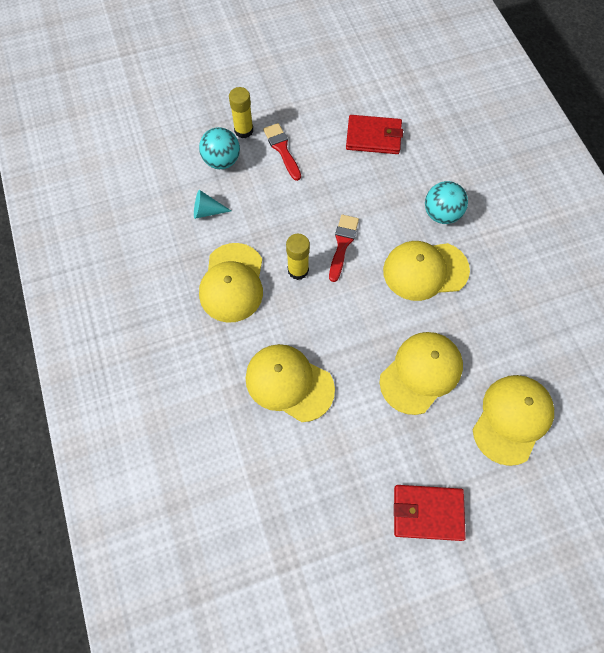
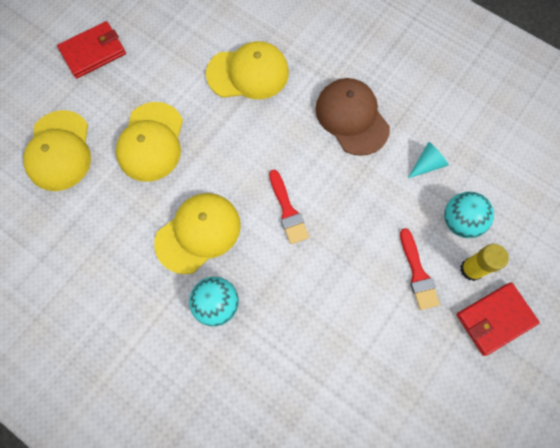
camera: 145 degrees right, 5 degrees up
(232, 283) = (352, 118): yellow cap -> brown cap
(282, 149) = (417, 273): red brush -> red brush turned 45 degrees clockwise
(298, 270) = (308, 162): yellow glue stick -> none
(373, 137) = (341, 353): red wallet -> red wallet (495, 319)

